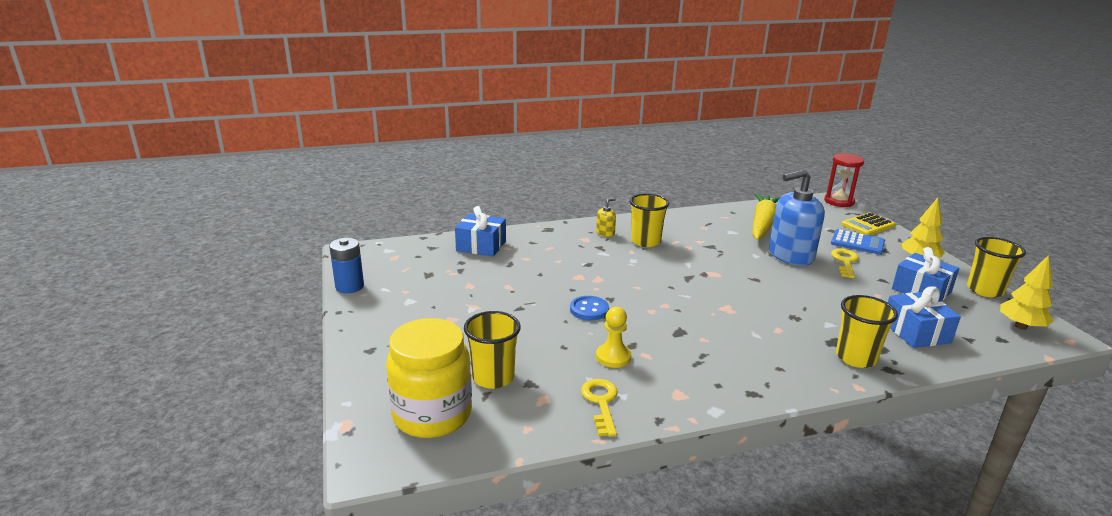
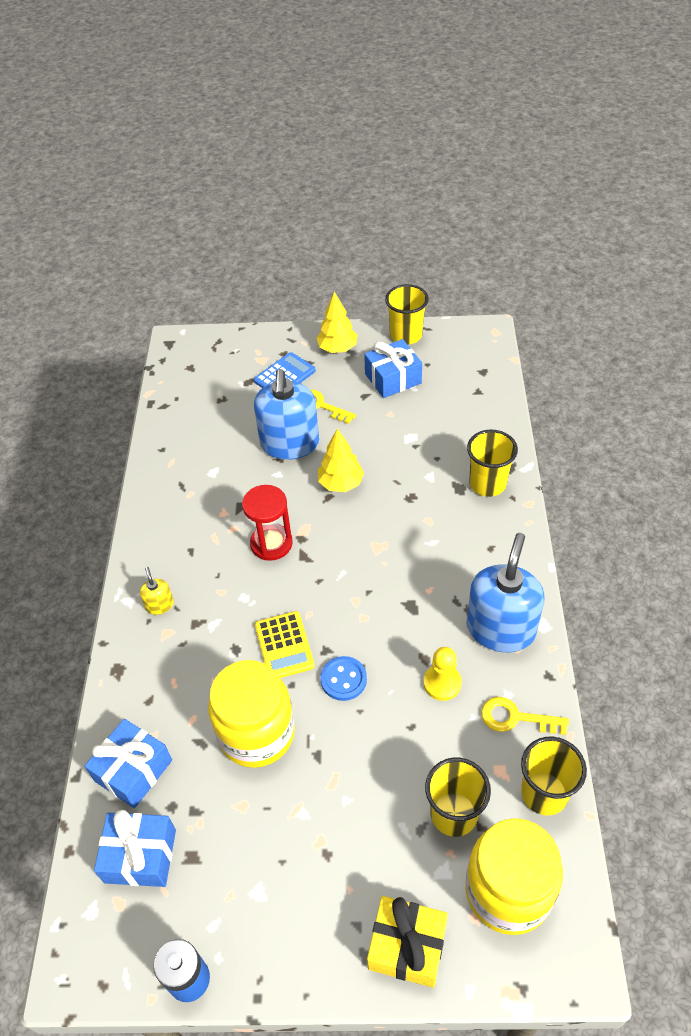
camera: 70 degrees left, 25 degrees up
(378, 367) = (407, 946): none -> yellow gift
(526, 282) = (257, 733): none -> yellow jar
(645, 241) = (201, 568): yellow cup -> yellow cup (544, 793)
(691, 384) = (500, 629): none -> blue soap dispenser
(762, 224) = (207, 435): yellow carrot -> none
(839, 201) = (182, 341): red hourglass -> red hourglass (271, 543)
(868, 225) = (249, 347): yellow calculator -> yellow calculator (284, 645)
(916, 332) = (459, 421): blue gift -> blue gift (140, 856)
(1020, 326) = (468, 348): yellow tree -> yellow tree (341, 483)

